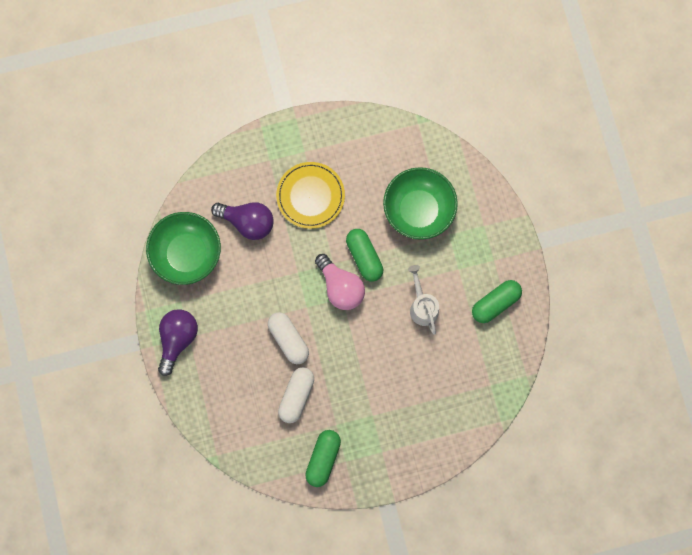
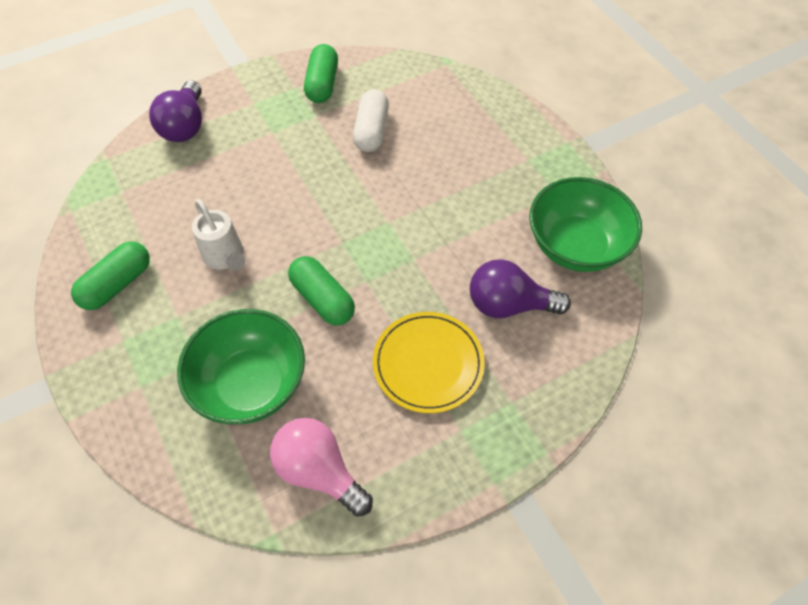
camera: 165 degrees right, 20 degrees down
(178, 339) = (540, 154): purple light bulb -> purple light bulb (185, 126)
(288, 339) = (400, 182): white capsule -> none
(340, 287) = (348, 254): pink light bulb -> pink light bulb (319, 471)

